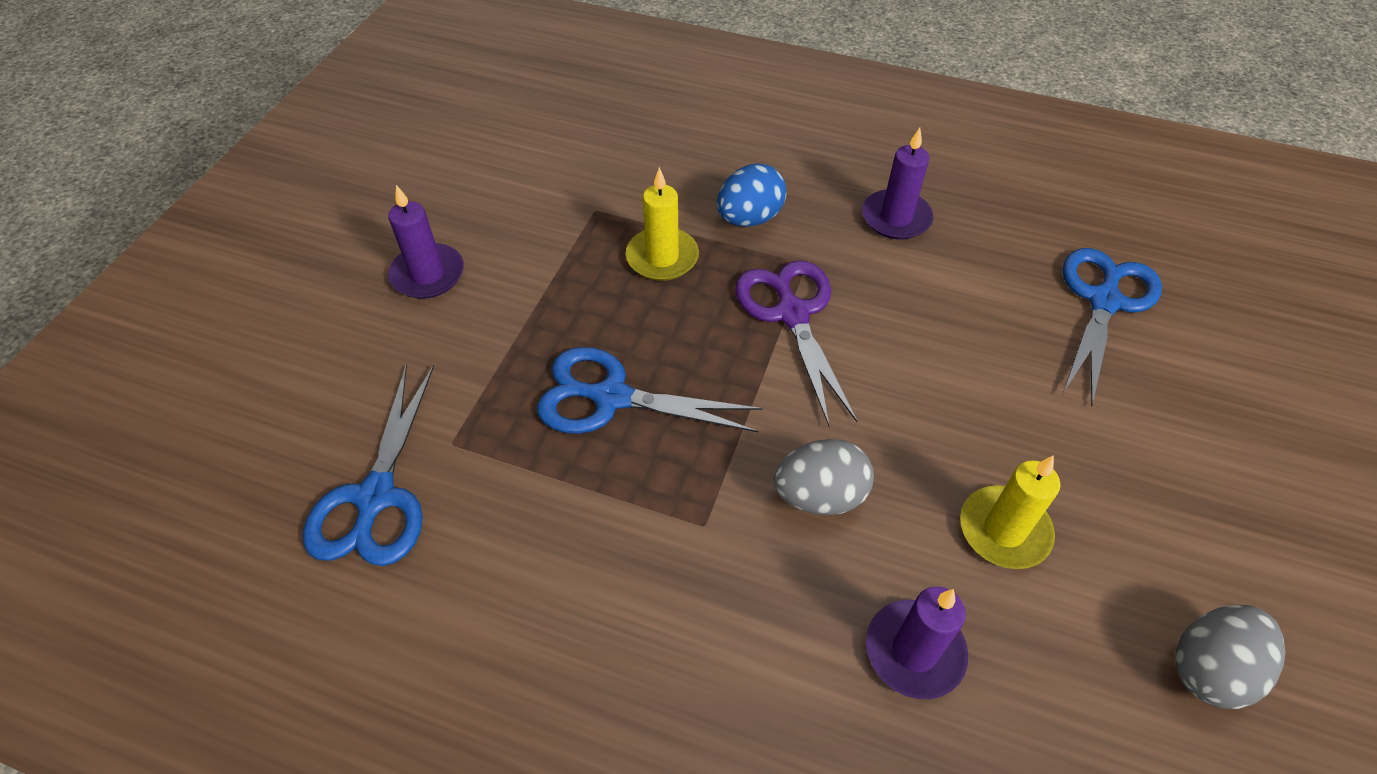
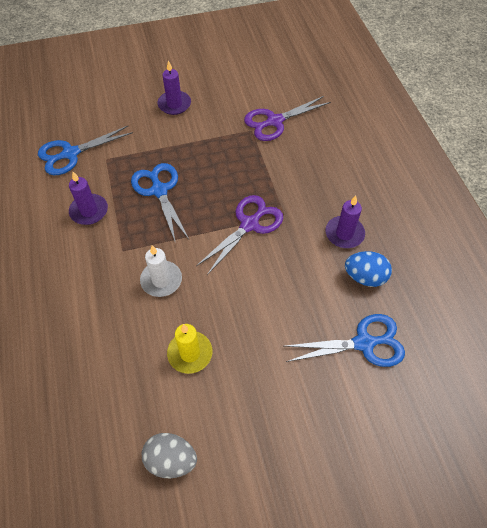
camera: 55 degrees right, 5 degrees up
(606, 175) = (275, 121): none -> purple scissors
(662, 257) = (244, 165): yellow candle -> none
(749, 218) = (293, 181): blue egg -> blue egg (365, 277)
(819, 496) = (161, 280): grey egg -> white candle
(914, 651) = (111, 344): purple candle -> purple candle (89, 211)

